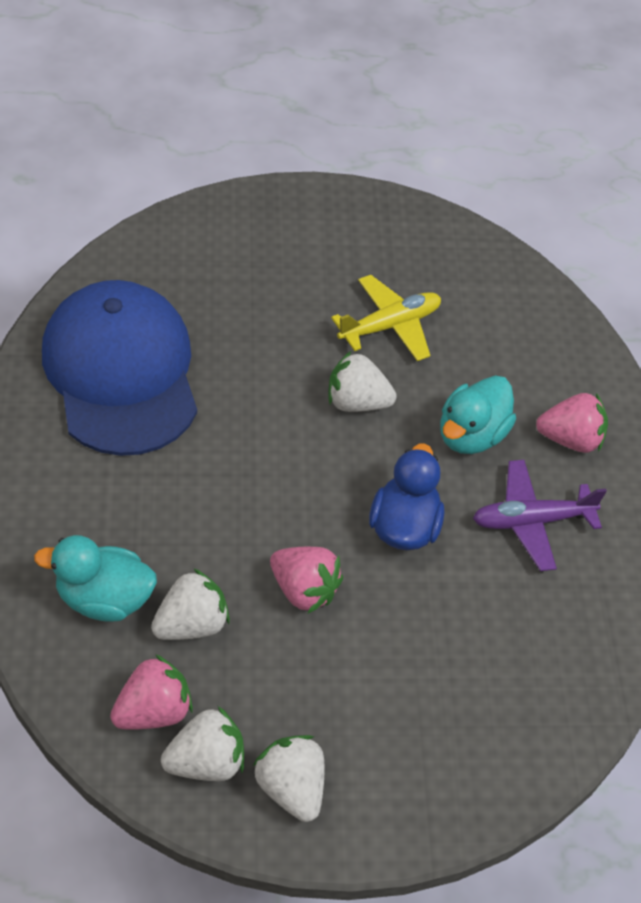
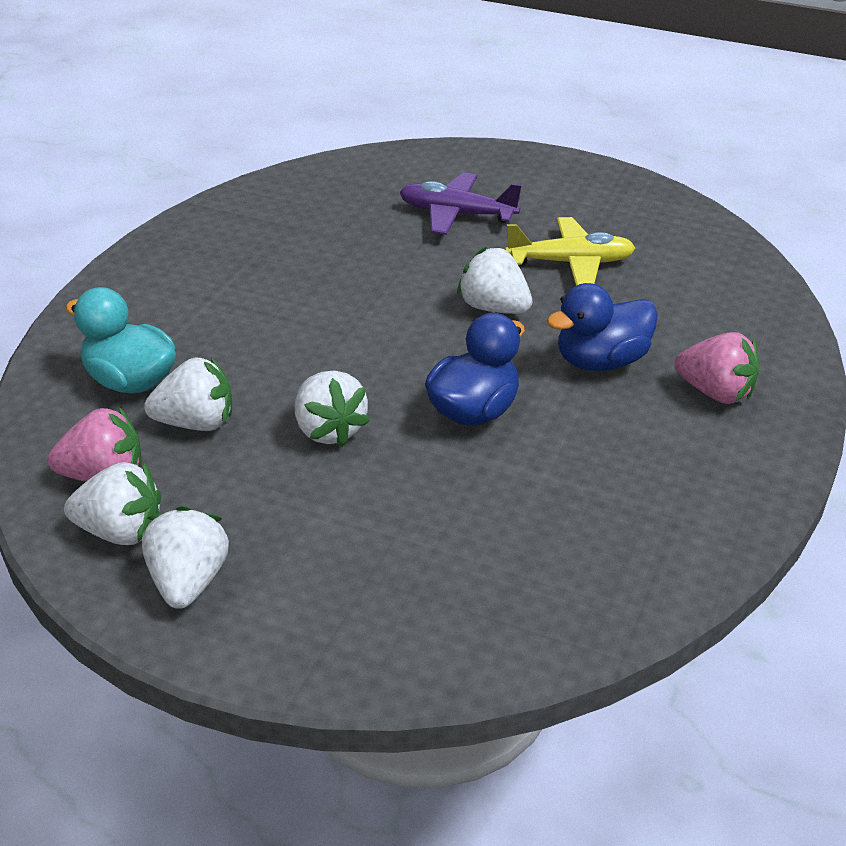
camera: 30 degrees right, 15 degrees down
(121, 372) = (279, 235): blue cap -> none
(304, 589) = (329, 430): pink strawberry -> white strawberry
(471, 435) = (600, 361): turquoise duck -> blue duck
(531, 521) = (622, 446): purple plane -> purple plane (456, 214)

